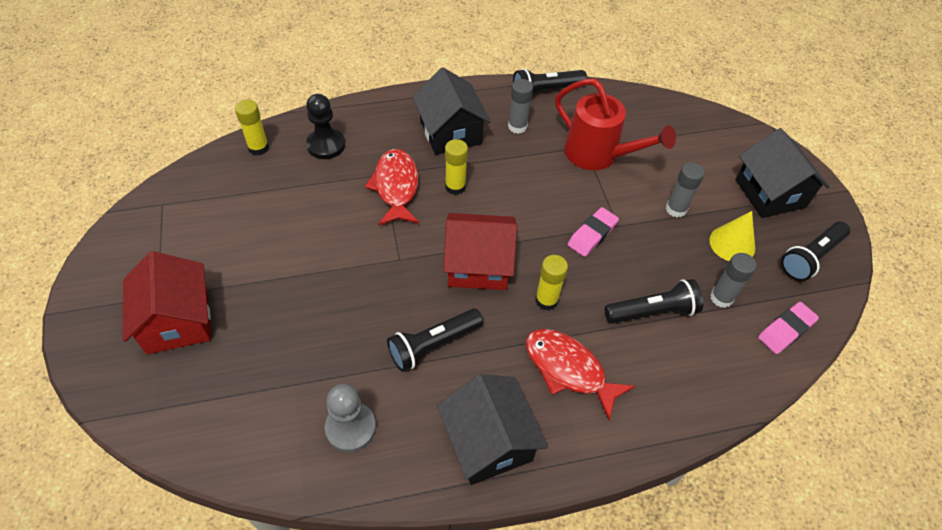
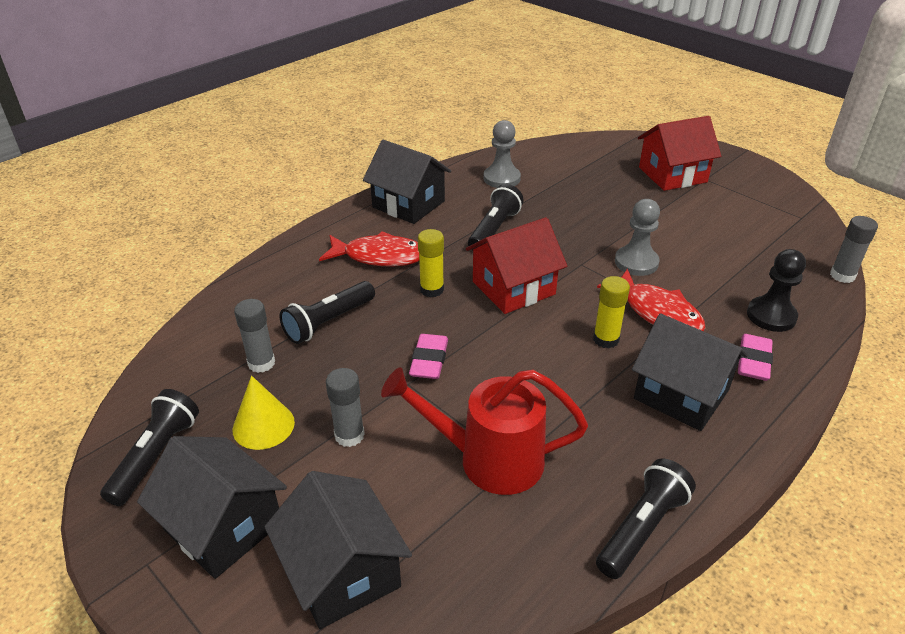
camera: 150 degrees right, 15 degrees down
(177, 321) = (672, 175): red house -> red house turned 60 degrees counterclockwise
(258, 148) = (817, 284): yellow glue stick -> none
(355, 236) = (636, 262): none -> grey pawn
(517, 126) = (619, 445): grey glue stick -> grey glue stick (842, 276)
(709, 143) = (342, 572): none -> black house
(786, 330) = (184, 363): pink eraser -> pink eraser (753, 361)

